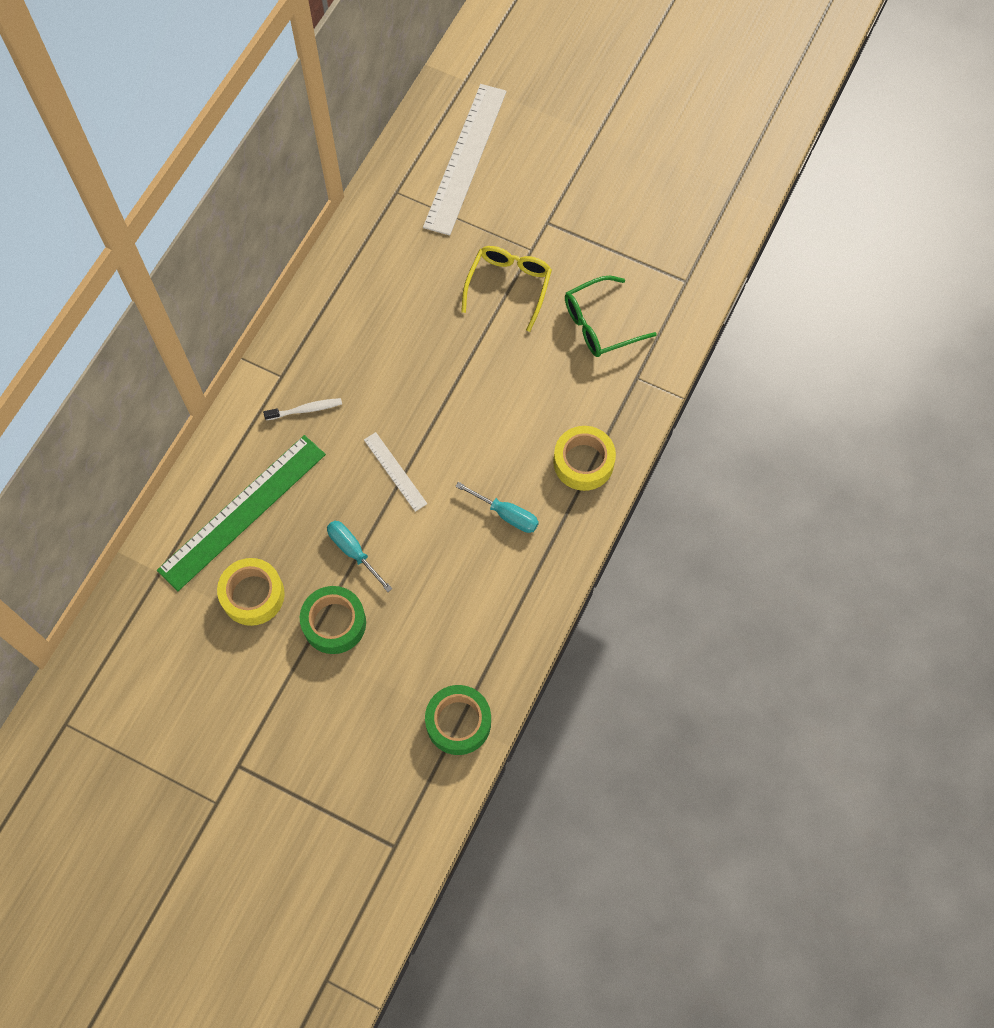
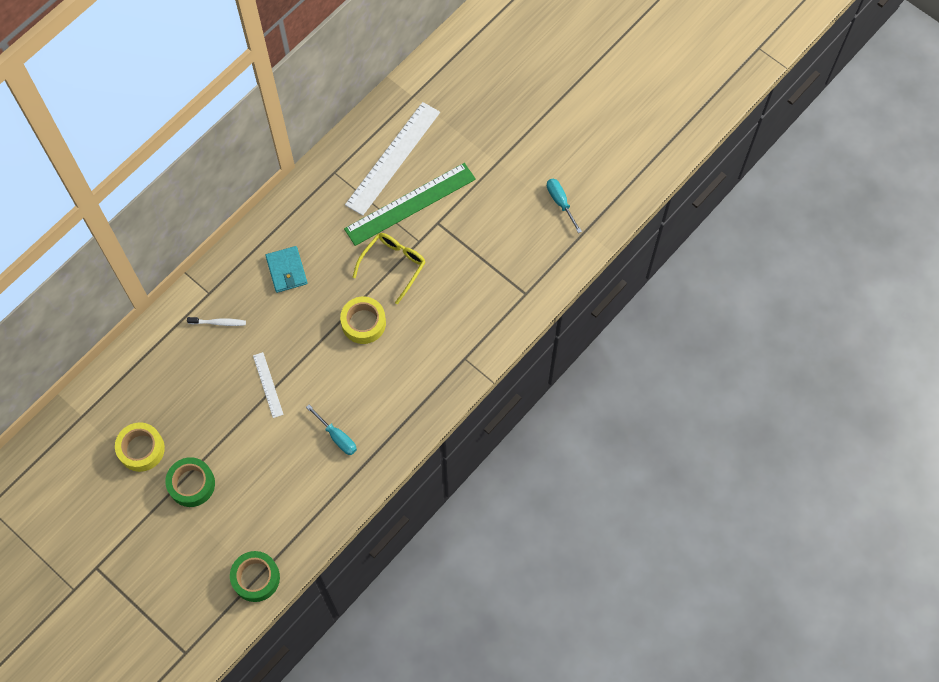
camera: 15 degrees right, 0 degrees up
(242, 511) = (152, 387): green ruler -> green ruler (410, 204)
(353, 552) = (220, 436): turquoise screwdriver -> turquoise screwdriver (560, 202)
(374, 324) = (286, 270): none -> turquoise wallet
(583, 462) = (404, 412): yellow tape -> yellow tape (363, 323)
(600, 324) = (450, 311): green glasses -> none

